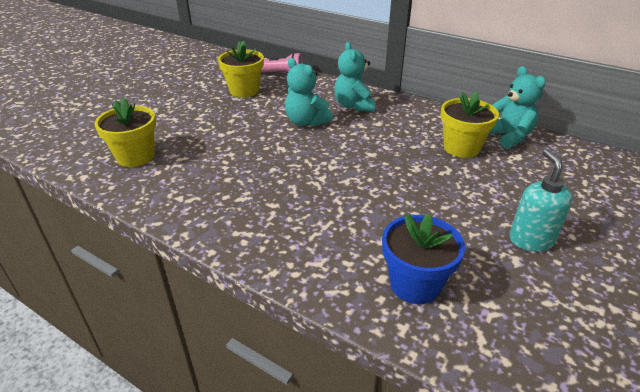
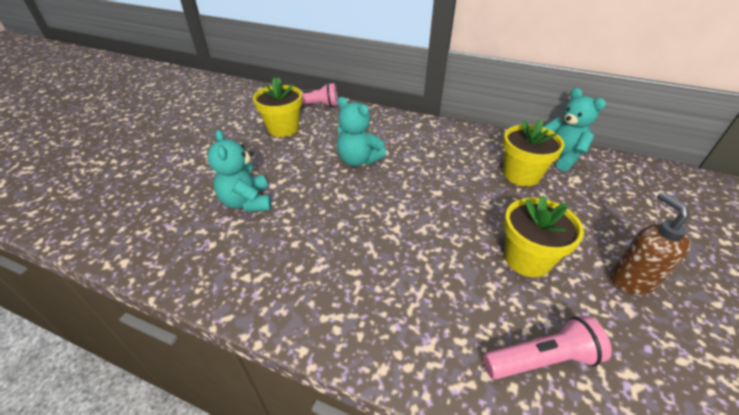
camera: 10 degrees left, 5 degrees up
(135, 156) = (182, 226): yellow flower pot -> yellow flower pot (527, 259)
(354, 106) = (400, 136): turquoise teddy bear -> turquoise teddy bear (247, 202)
(415, 284) = (542, 359): blue flower pot -> pink flashlight
(530, 240) = (631, 280): turquoise soap dispenser -> brown soap dispenser

